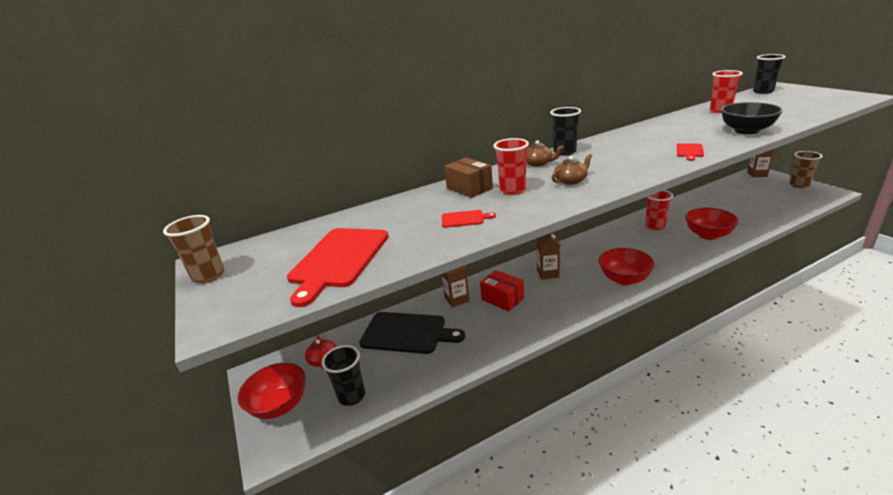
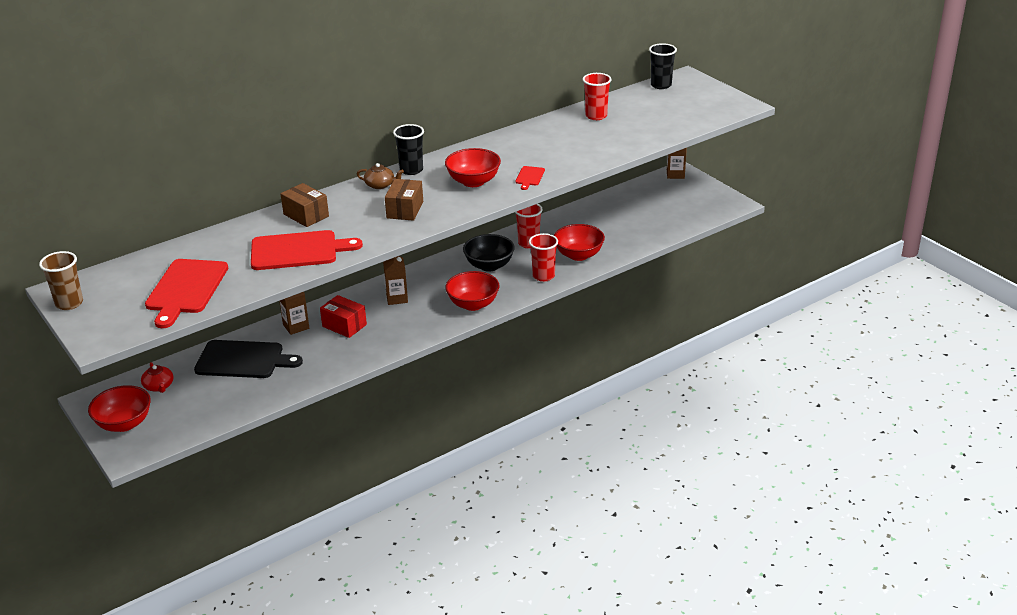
camera: 10 degrees left, 5 degrees up
(351, 396) = (193, 414): black cup -> none
(464, 219) = (298, 251): red cutting board -> red cutting board, size x2.23
(512, 190) = (347, 219): red cup -> red cup (543, 276)
(571, 181) = (405, 210): brown teapot -> brown box
(632, 157) = (473, 181): none -> red bowl
(746, 131) = (598, 151): black bowl -> black bowl (489, 265)
(799, 185) = (709, 192): brown cup -> none

